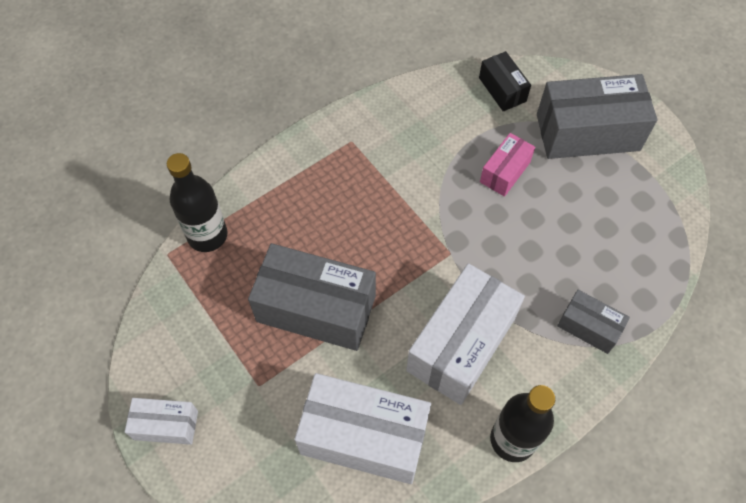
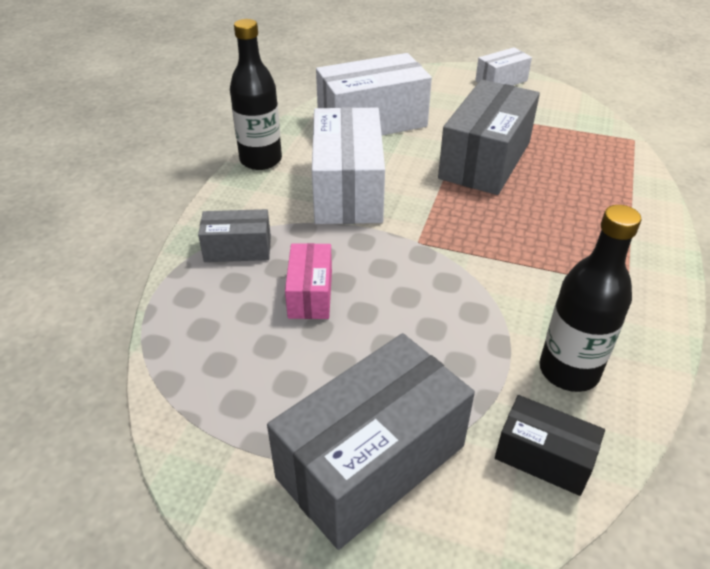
camera: 145 degrees right, 20 degrees down
(207, 235) = (626, 161): black bottle -> black bottle (568, 371)
(316, 309) = (485, 160): grey box -> grey box turned 45 degrees counterclockwise
(505, 172) = (435, 344): pink box -> pink box (310, 294)

